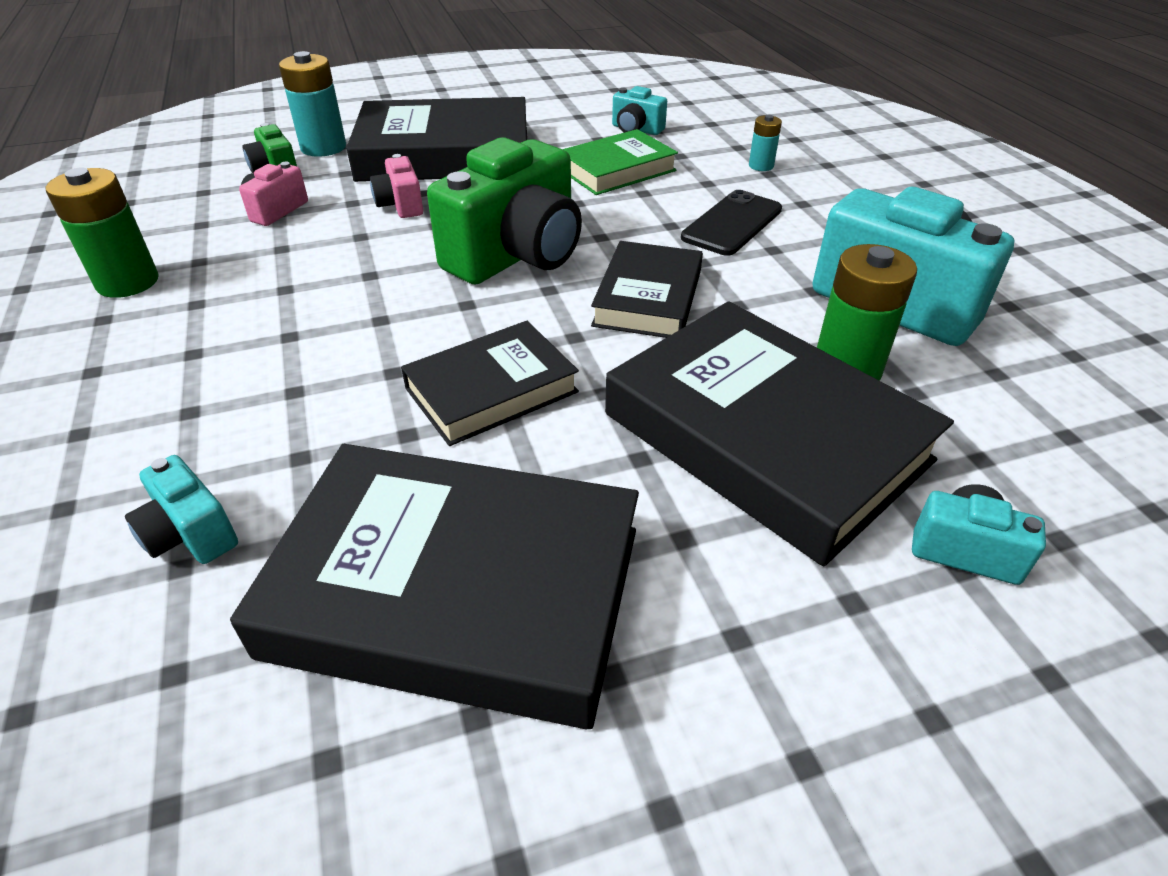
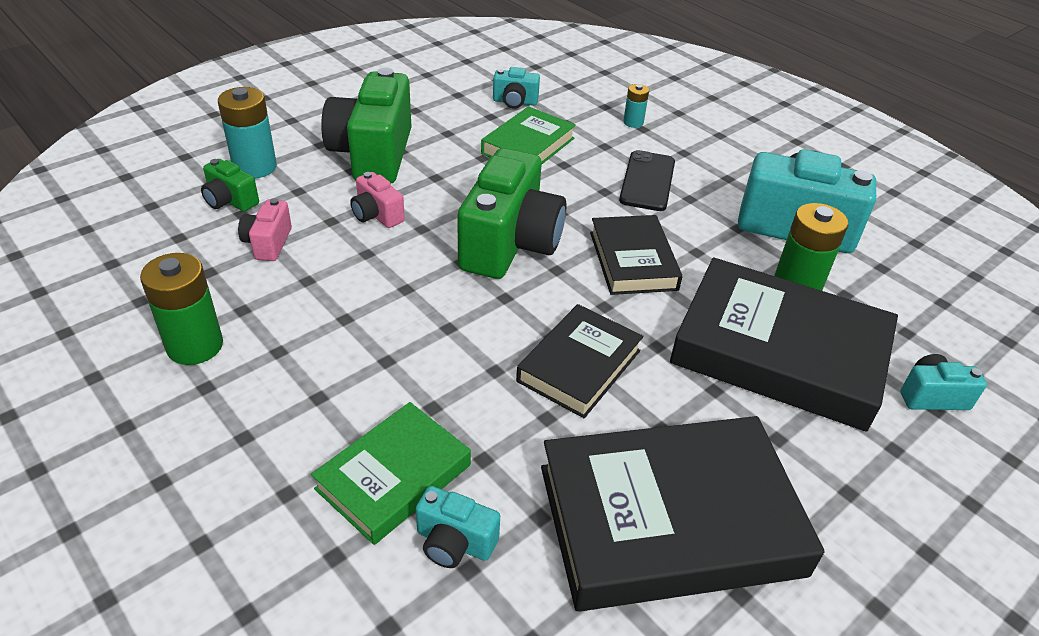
camera: 25 degrees left, 0 degrees up
(192, 448) = (394, 477): none -> green book
(445, 154) = (373, 154): black book -> green camera

